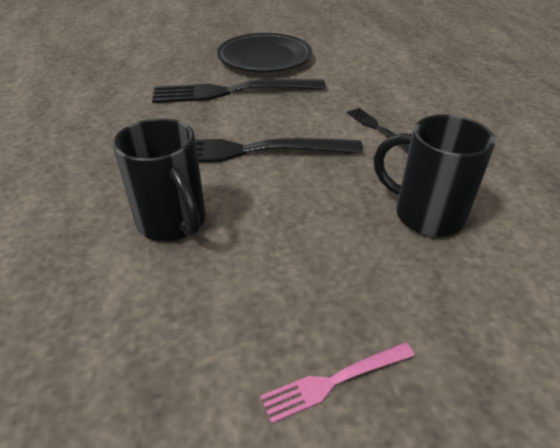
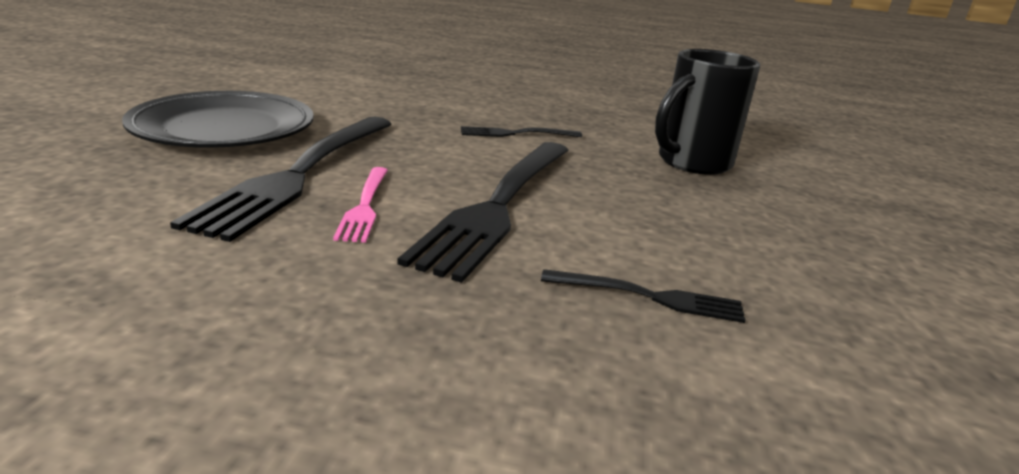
camera: 70 degrees left, 15 degrees down
(173, 222) = (650, 297): black mug -> black fork
(333, 382) = (933, 265): pink fork -> pink fork (365, 206)

